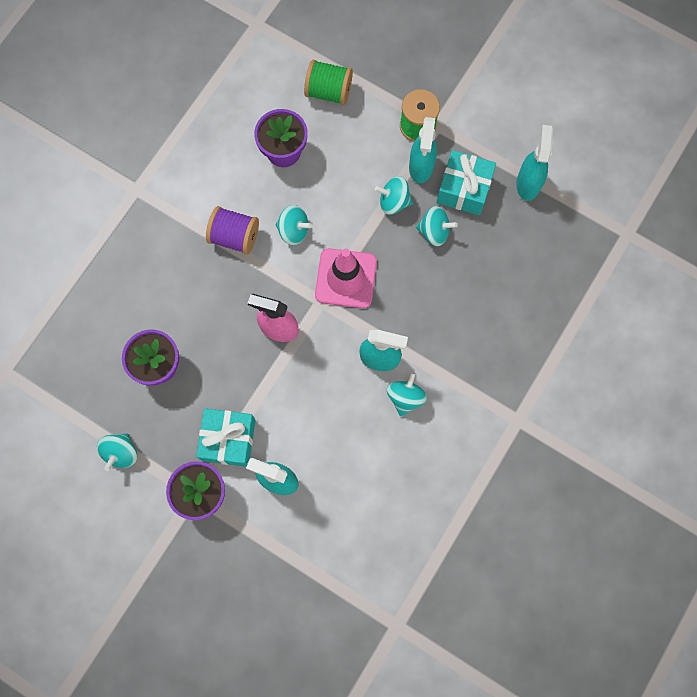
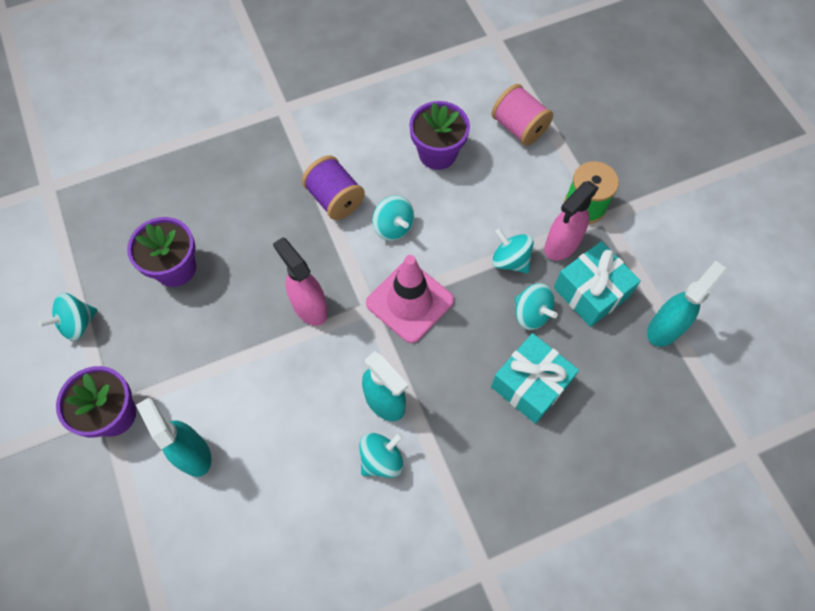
camera: 35 degrees right, 10 degrees down
(228, 440) = (179, 379): turquoise gift -> turquoise gift (530, 384)
(328, 91) = (519, 127): green spool -> pink spool
(421, 167) = (561, 245): turquoise spray bottle -> pink spray bottle

